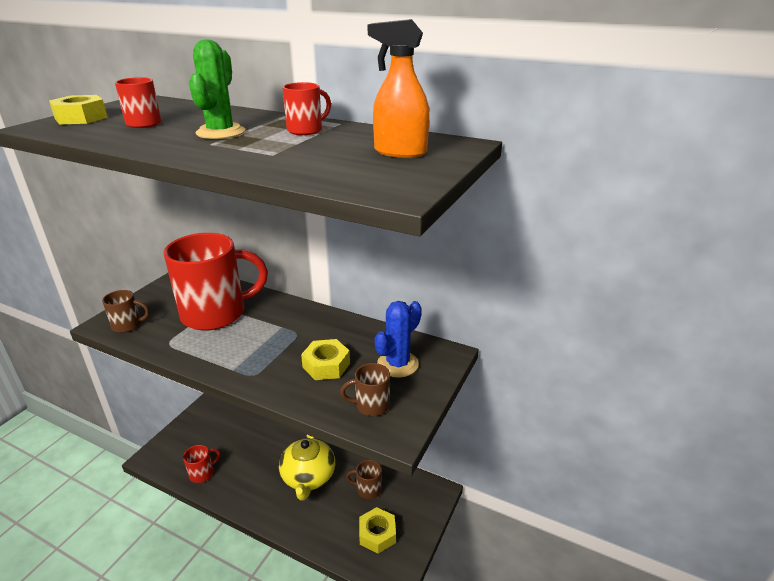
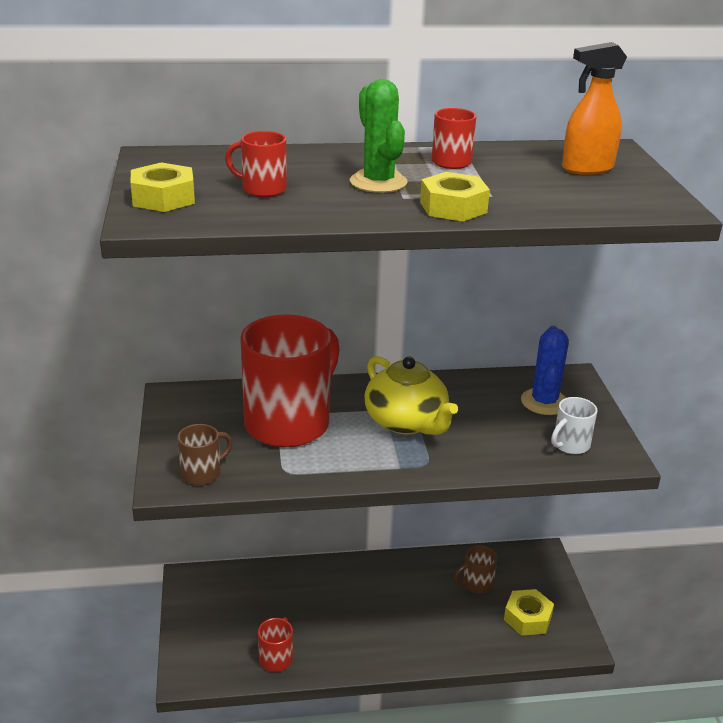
camera: 35 degrees left, 0 degrees up
(308, 477) = (403, 603): yellow teapot -> yellow teapot (406, 422)
(326, 365) = (483, 428): yellow nut -> yellow nut (453, 207)
(371, 405) = (570, 445): brown mug -> white mug

